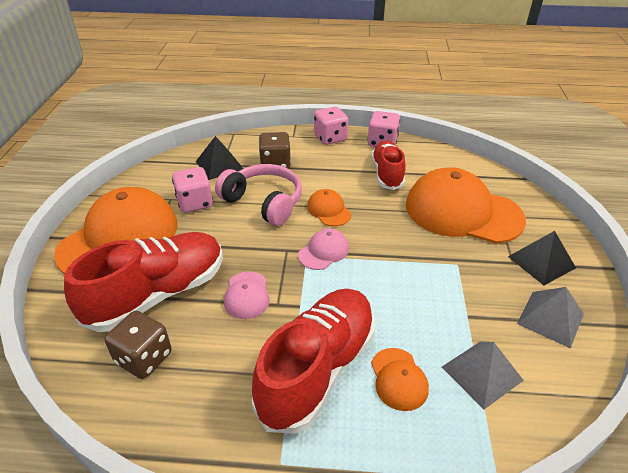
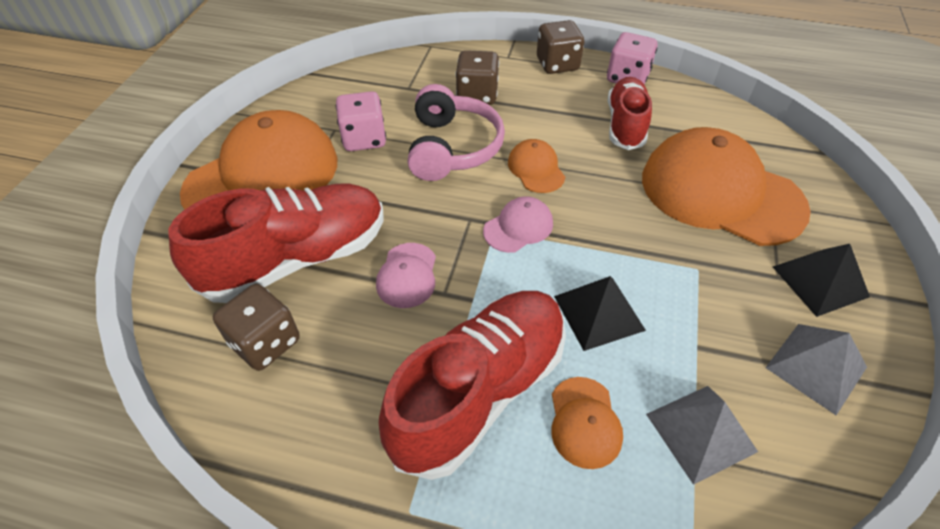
camera: 10 degrees right, 10 degrees up
(219, 165) = (404, 89): black pyramid -> black pyramid (599, 313)
(264, 202) = (452, 148): pink headphones -> pink headphones turned 45 degrees clockwise
(330, 138) = (557, 64): pink dice -> brown dice

